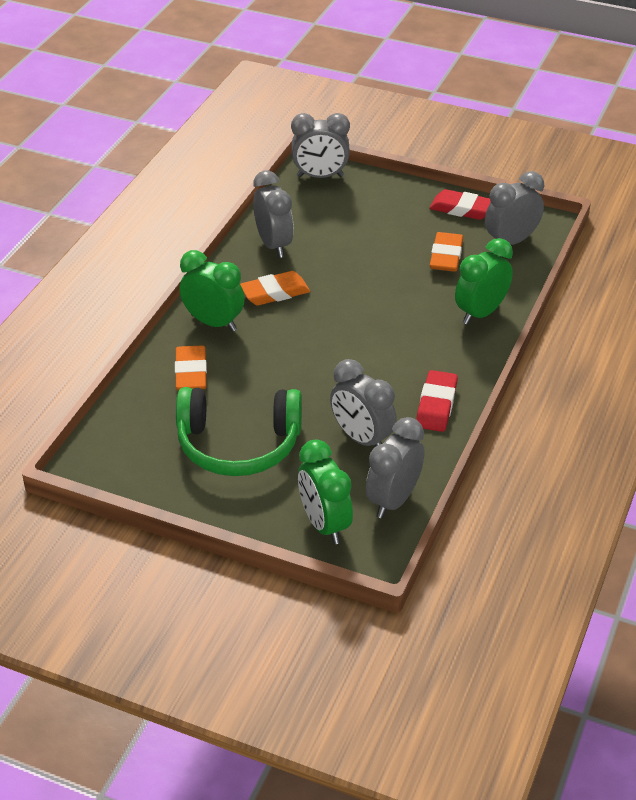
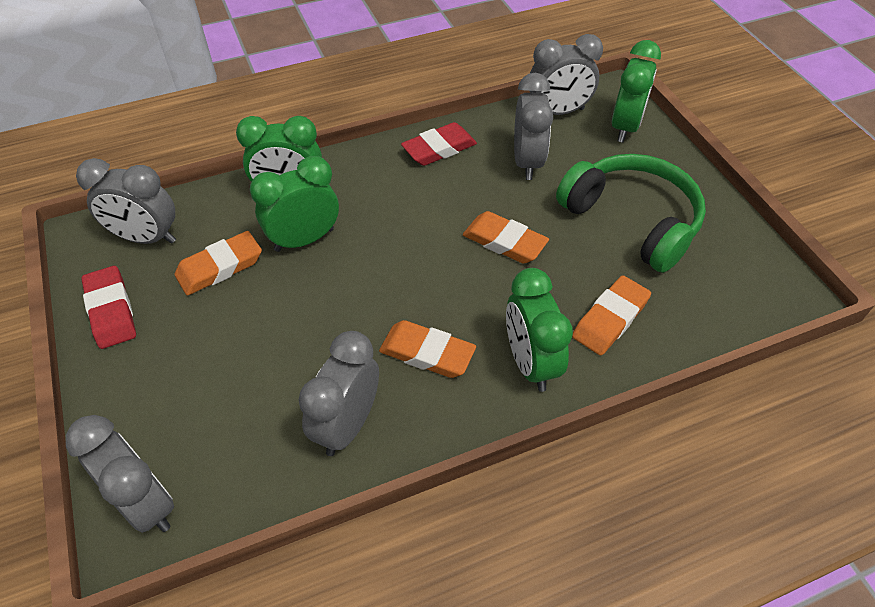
camera: 135 degrees left, 10 degrees up
(307, 374) = (504, 242): none -> orange eraser
(426, 296) = (304, 240): none -> green clock

